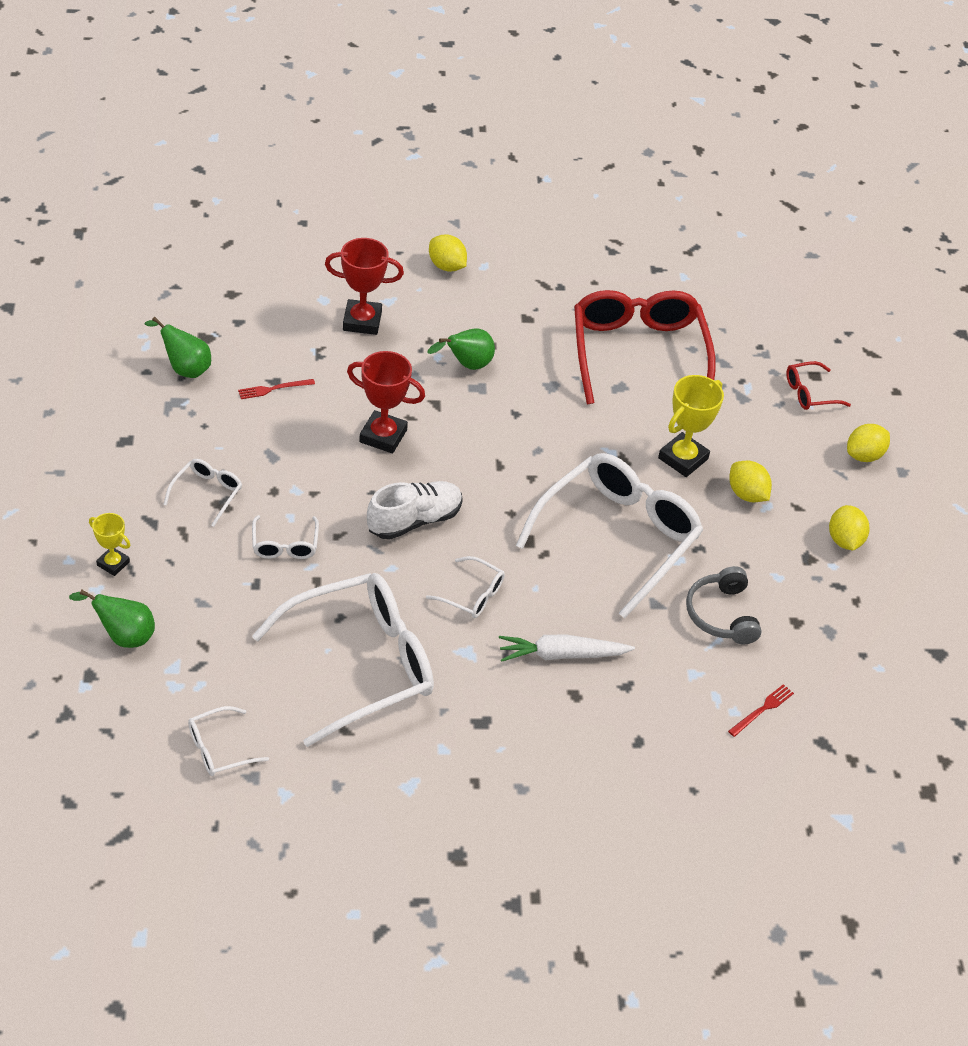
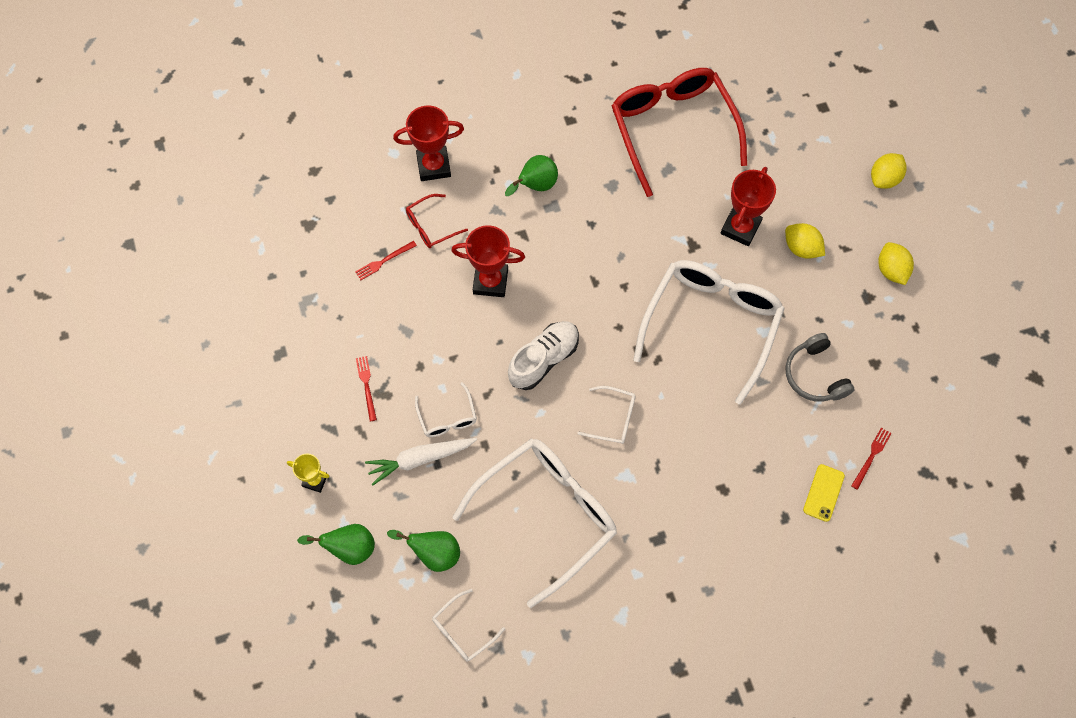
camera: 10 degrees left, 20 degrees up
(185, 368) = (303, 262): green pear -> green pear (434, 553)
(207, 493) = (366, 386): white glasses -> red fork
(446, 266) = (485, 84): yellow lemon -> none
(561, 655) = (701, 454): white carrot -> white carrot (420, 459)
(683, 458) = (740, 228): yellow trophy -> red trophy
(693, 729) = (823, 493): none -> yellow phone
(809, 393) = (824, 127): red glasses -> red glasses (431, 226)

